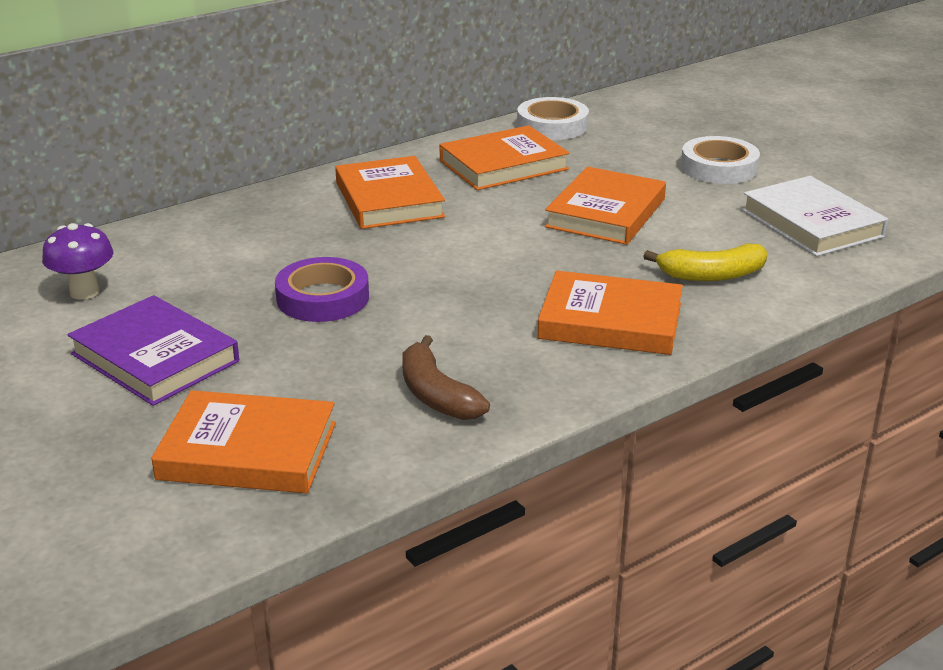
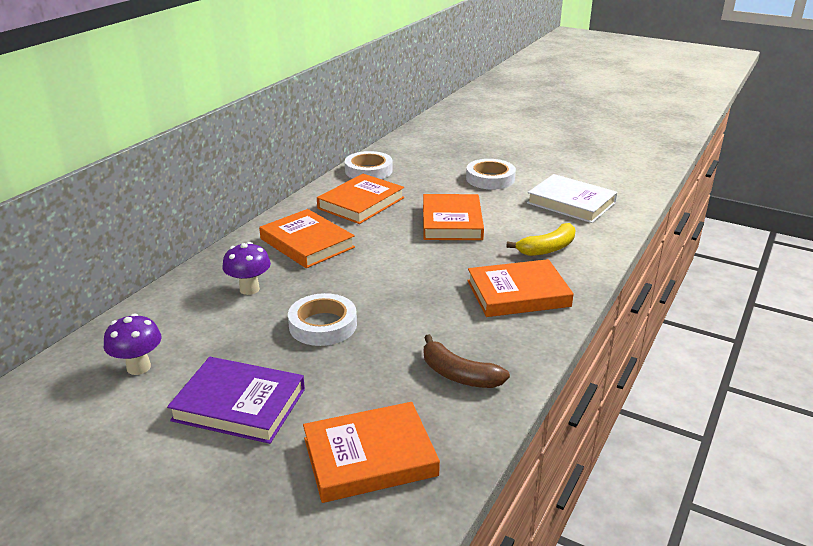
camera: 25 degrees left, 0 degrees up
(273, 238) = (249, 289): none -> purple mushroom
(323, 298) = (323, 325): purple tape -> white tape

